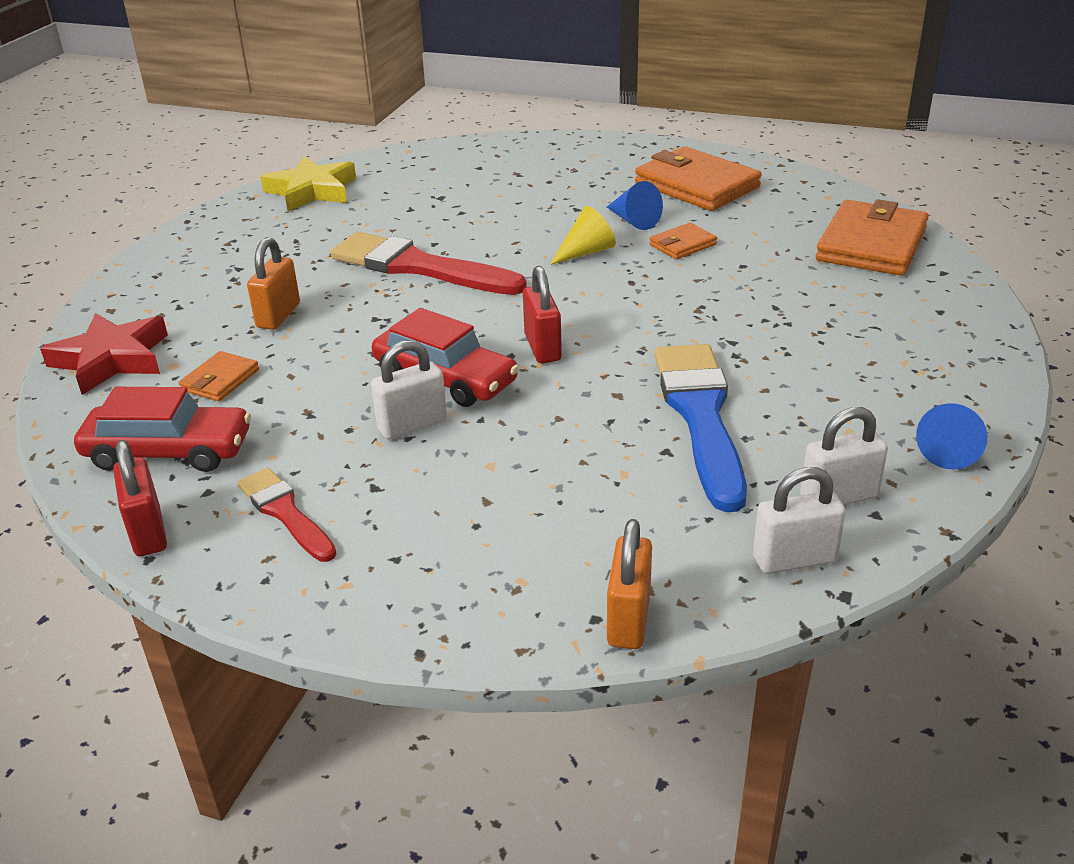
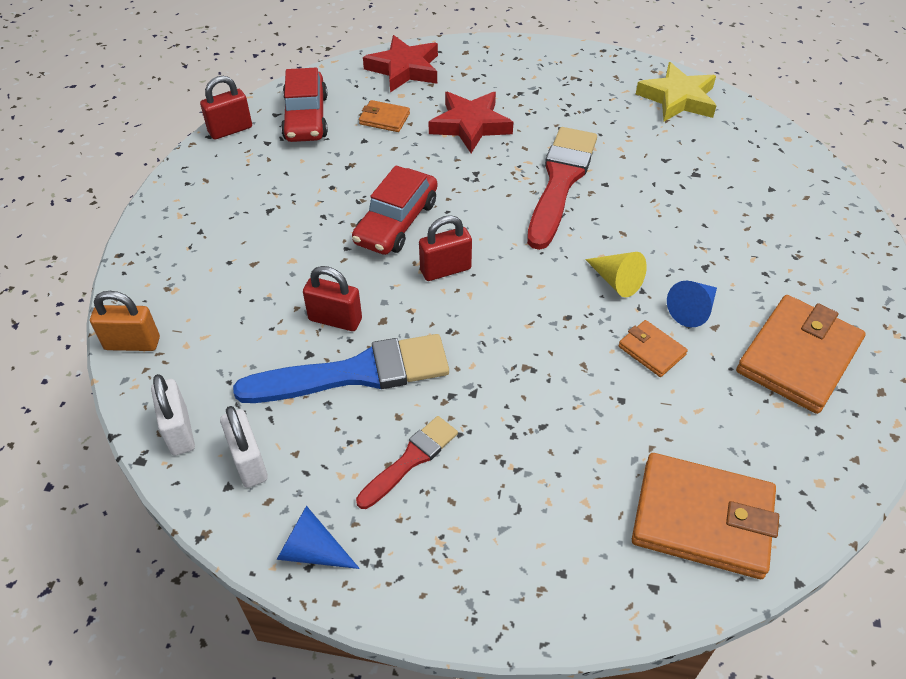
camera: 80 degrees right, 15 degrees up
(278, 316) = (470, 125): orange padlock -> red star
(285, 513) = (245, 177): red brush -> red brush (410, 460)
(412, 425) = (336, 215): white padlock -> none
(611, 429) = (335, 319): none -> red padlock

